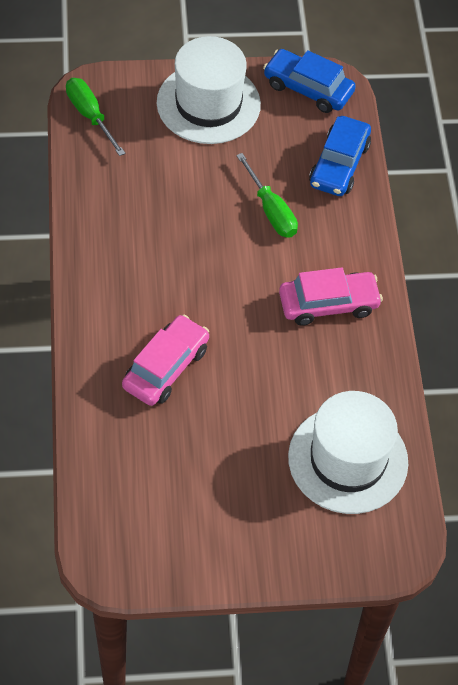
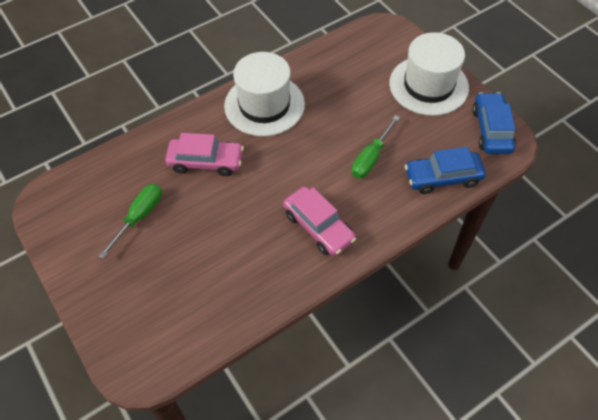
camera: 65 degrees right, 0 degrees up
(90, 115) = (367, 37): green screwdriver -> green screwdriver (139, 217)
(348, 459) = (195, 300): white hat -> white hat (264, 105)

